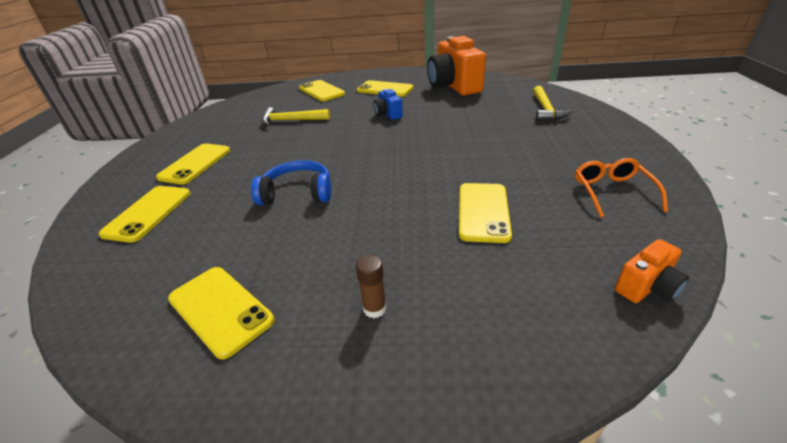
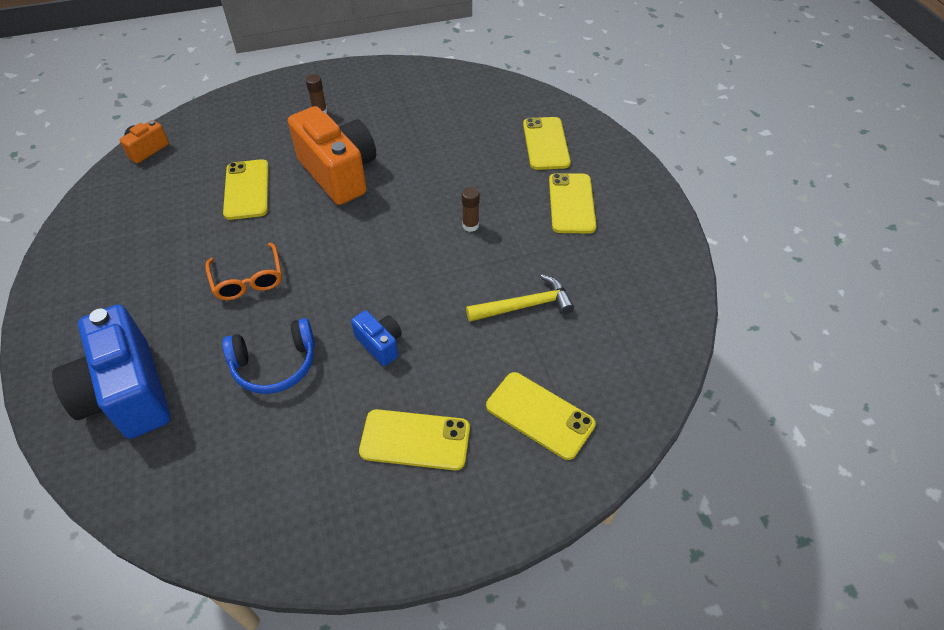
camera: 160 degrees right, 15 degrees up
(220, 309) = (415, 97): yellow phone -> none
(286, 159) = (470, 225): none -> brown glue stick
(297, 193) = (425, 183): blue headphones -> blue headphones (275, 364)
(454, 86) = (277, 473): orange camera -> orange camera (339, 173)
(545, 109) = (127, 393): yellow hammer -> blue camera
(612, 192) = (122, 229): orange glasses -> orange glasses (248, 279)

